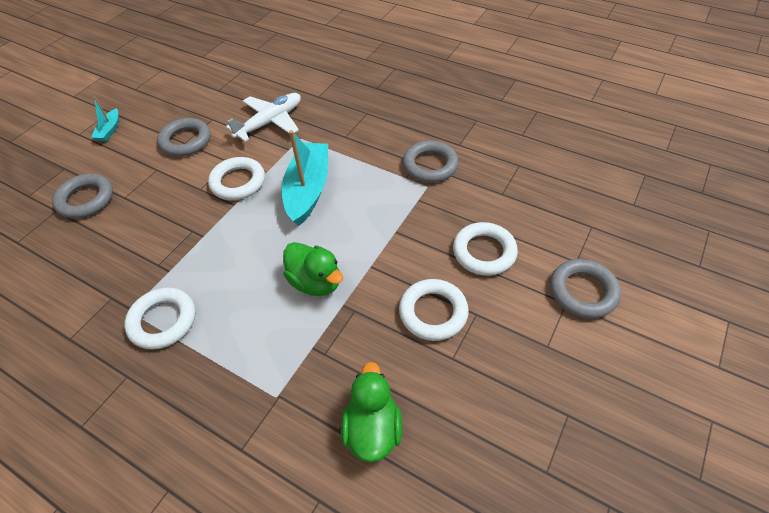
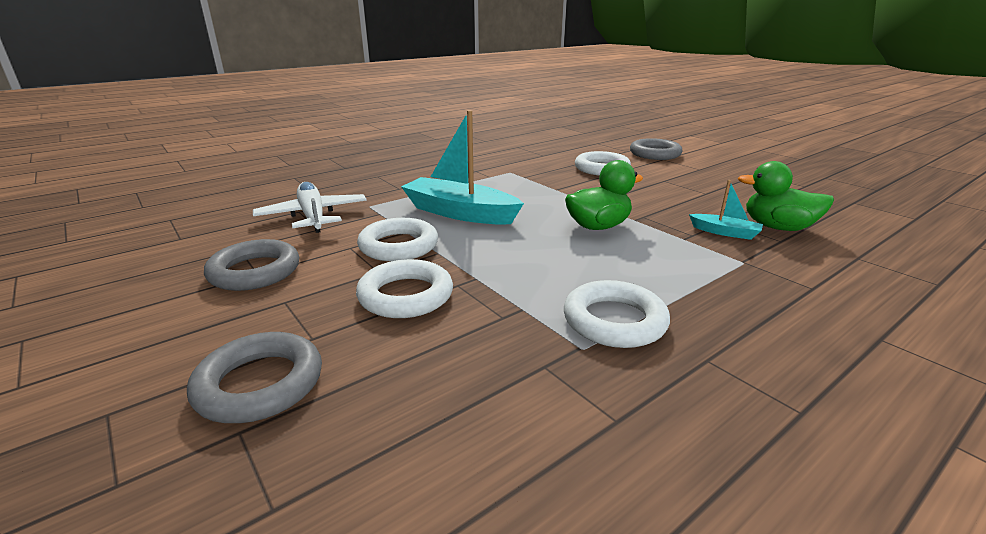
camera: 70 degrees left, 25 degrees down
(109, 130) = (87, 342): turquoise boat -> turquoise boat (725, 232)
(430, 165) = (485, 167): grey ring -> none
(433, 312) = (657, 191): white ring -> white ring (406, 295)

